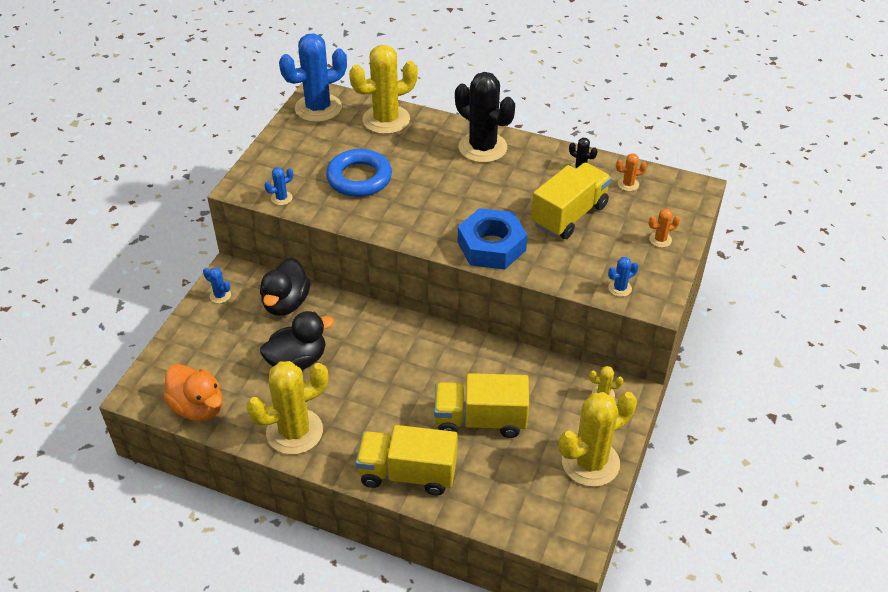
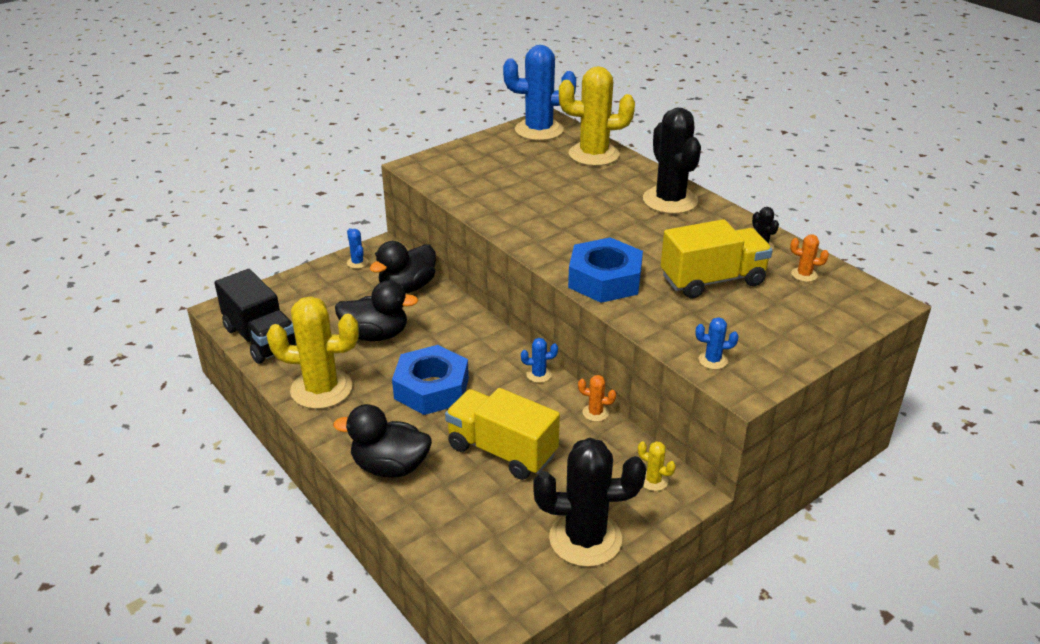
camera: 30 degrees right, 10 degrees down
(198, 407) = (261, 338): orange duck -> black truck
(281, 198) = (442, 183): blue cactus -> blue cactus (539, 375)
(359, 178) = (526, 189): blue ring -> none
(384, 390) = (431, 388): none -> blue nut
(407, 473) = (390, 467): yellow truck -> black duck
(590, 462) = (585, 539): yellow cactus -> black cactus
(660, 240) = (799, 333): orange cactus -> orange cactus (595, 413)

